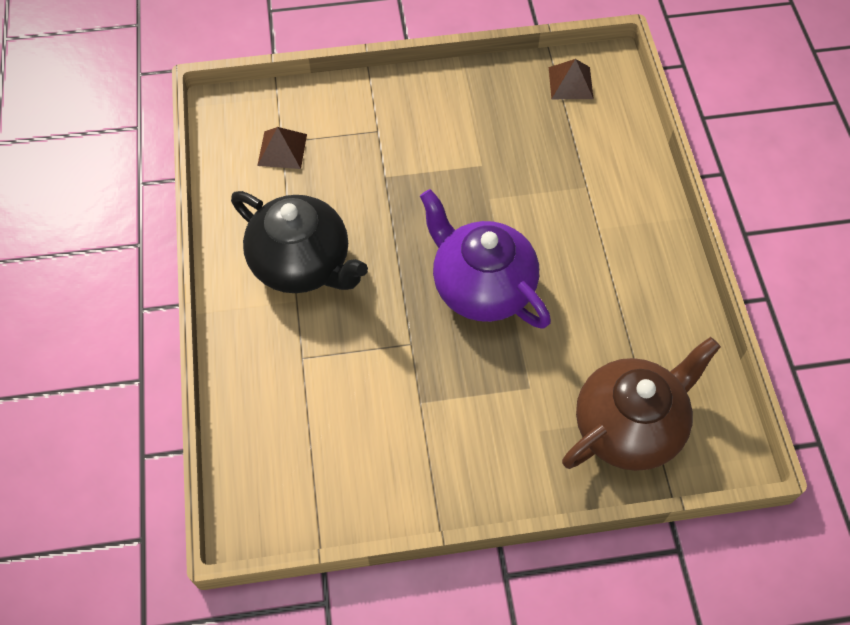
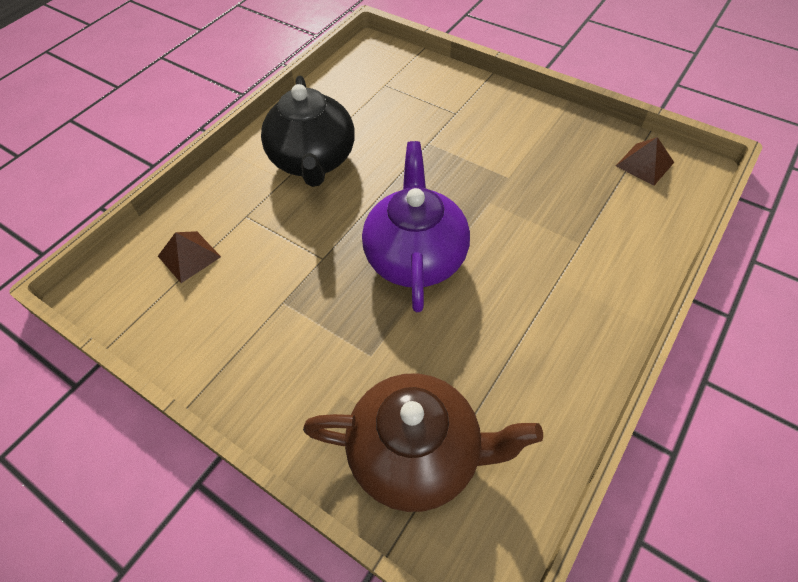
camera: 45 degrees right, 5 degrees down
(282, 149) = (380, 89): brown pyramid -> brown pyramid (189, 256)

